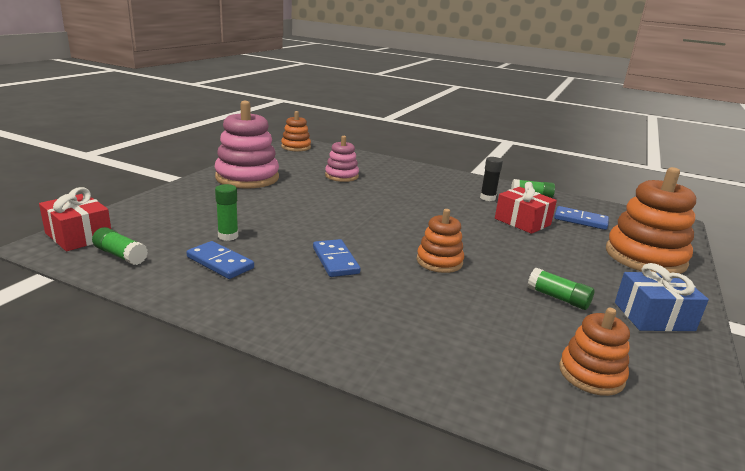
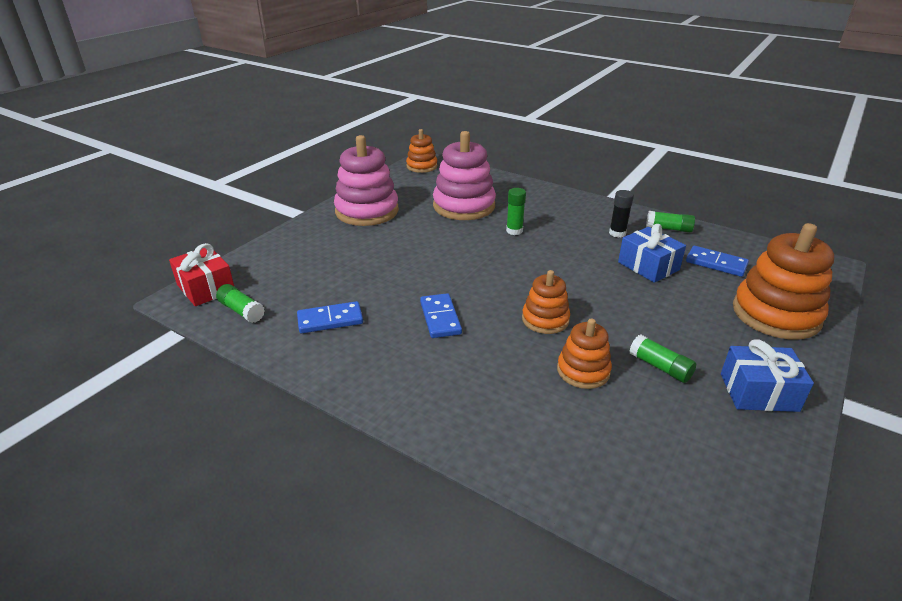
camera: 10 degrees right, 10 degrees up
(220, 263) = (330, 320): blue domino -> blue domino turned 60 degrees counterclockwise
(228, 236) = (340, 287): green glue stick -> green glue stick (514, 231)
(341, 176) = (464, 206): pink stacking toy -> pink stacking toy, size x1.77
(522, 222) = (648, 266): red gift -> blue gift
(591, 374) = (668, 458): orange stacking toy -> orange stacking toy (583, 371)

